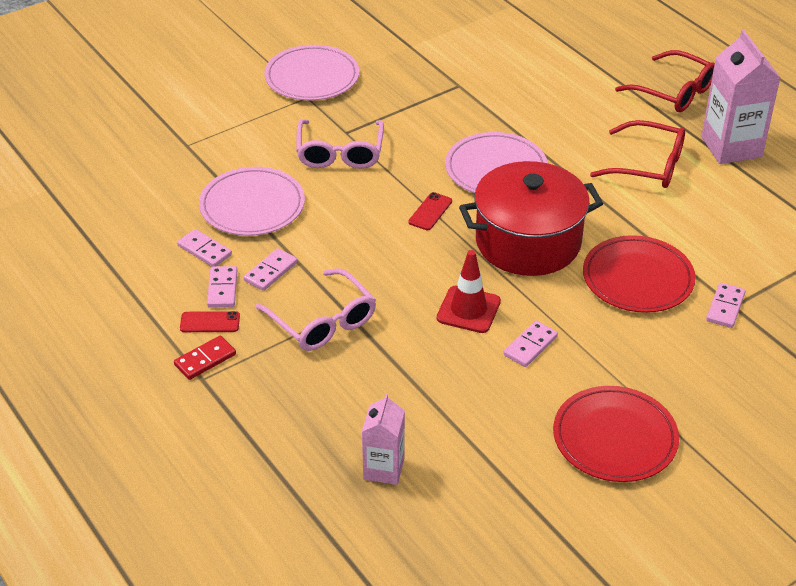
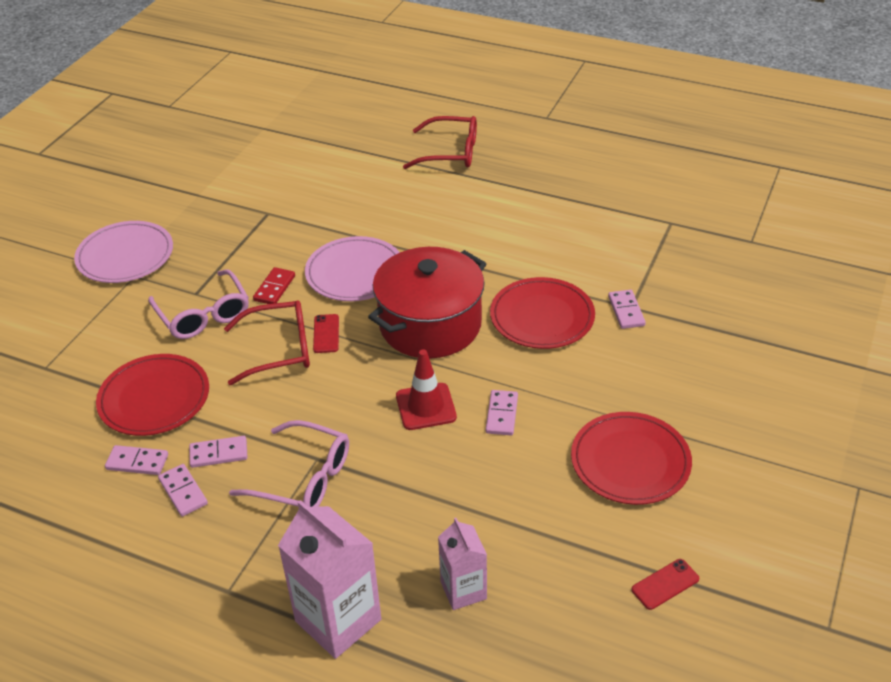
camera: 30 degrees left, 0 degrees up
(205, 359) = (216, 570): red domino -> red domino (274, 288)
(210, 322) = (194, 530): red phone -> red phone (665, 584)
(252, 205) = (154, 398): pink plate -> red plate
(270, 271) = (218, 453): pink domino -> pink domino turned 75 degrees clockwise
(647, 165) = (476, 220): red glasses -> red glasses (278, 350)
(731, 147) = (528, 180): pink carton -> pink carton (338, 620)

